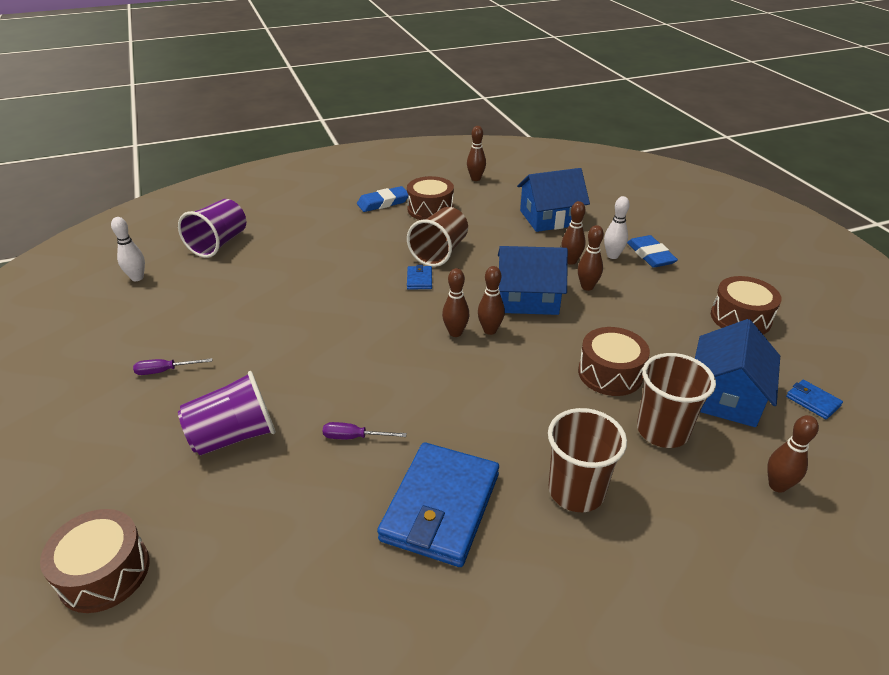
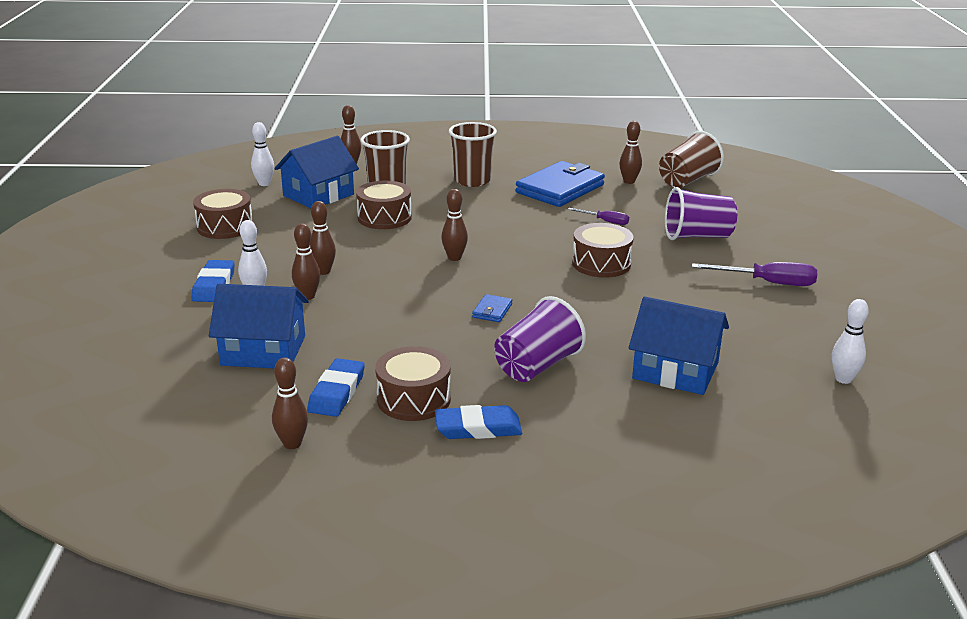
camera: 160 degrees left, 10 degrees down
(104, 572) = (768, 200): brown drum -> brown drum (601, 264)
(165, 371) = (768, 283): purple screwdriver -> purple screwdriver, size x1.70
(219, 244) = (744, 407): purple cup -> purple cup (537, 366)
(440, 252) = (447, 335): brown cup -> brown cup (687, 180)
(455, 333) = (488, 262): brown bowling pin -> brown bowling pin (629, 181)
(478, 204) = (337, 392): none -> blue eraser
(528, 298) = (393, 273): blue house -> blue house (675, 370)
(813, 401) = (264, 184): blue wallet -> white bowling pin

